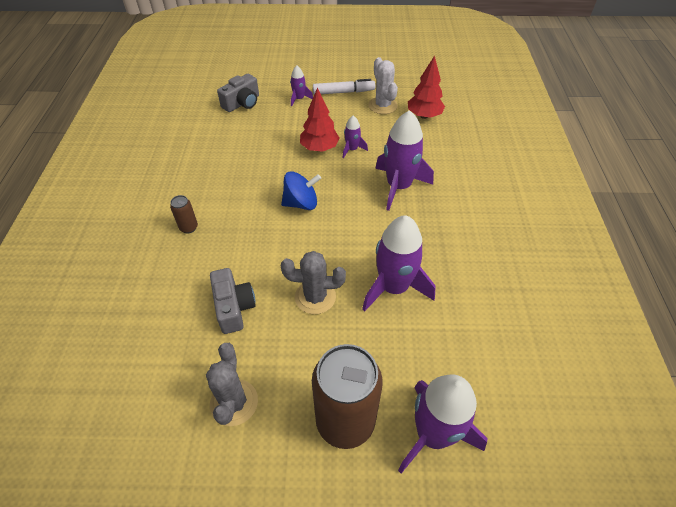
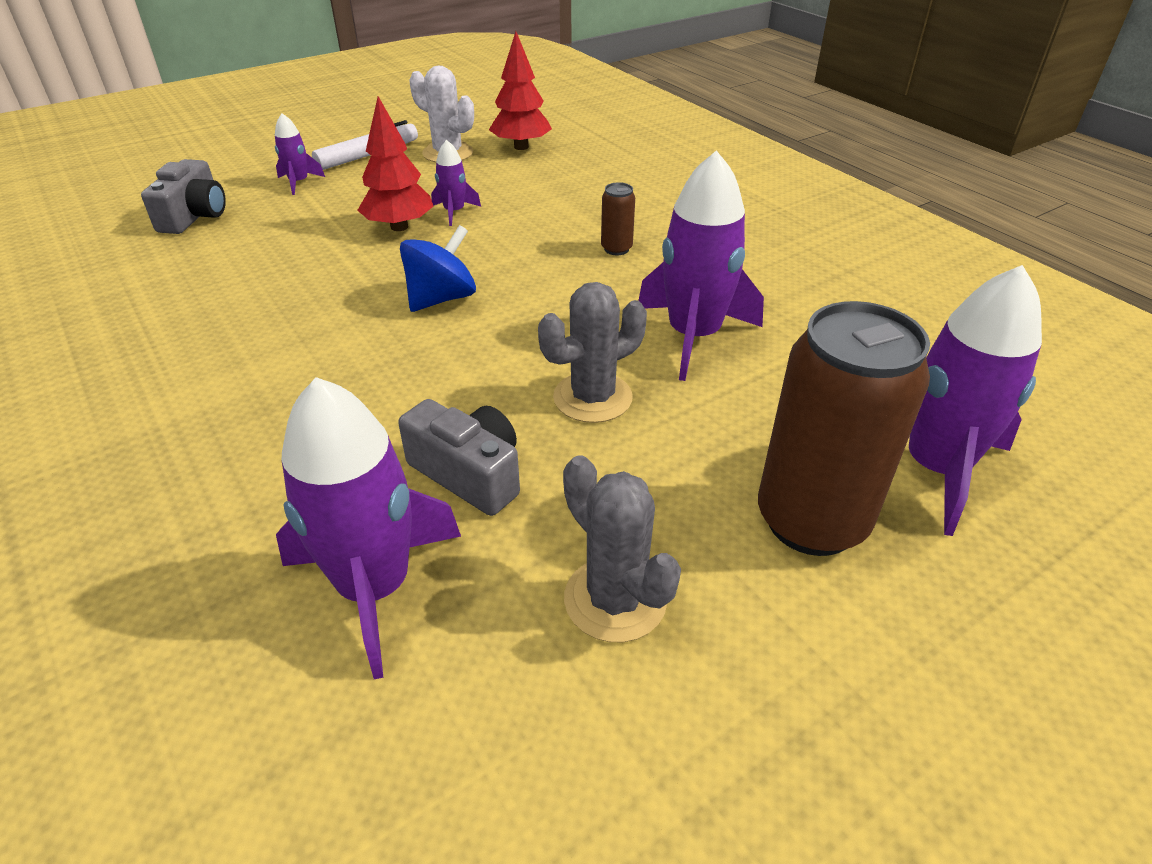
camera: 35 degrees left, 10 degrees down
(189, 227) = (259, 407): brown can -> brown can (616, 249)
(398, 186) = (571, 228): purple rocket -> purple rocket (374, 587)

